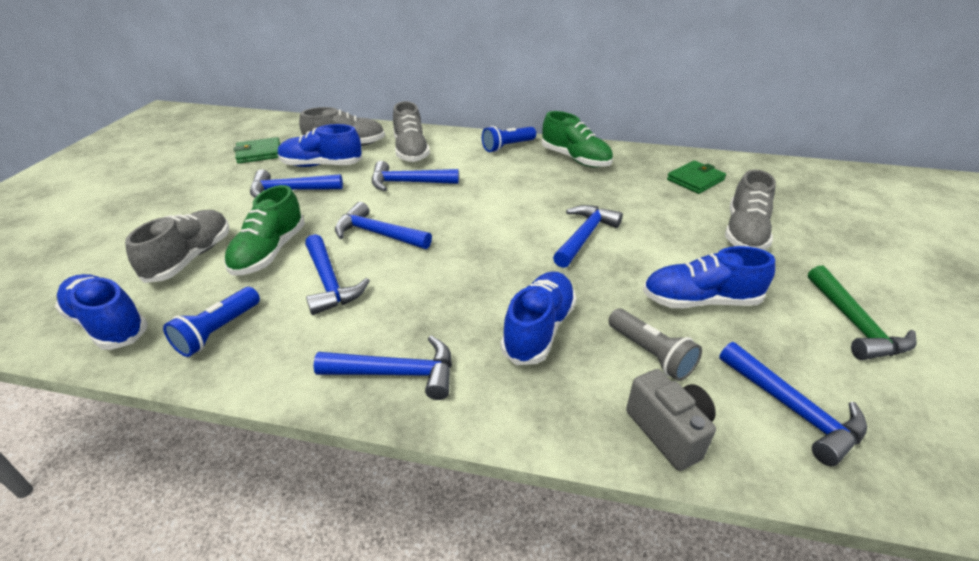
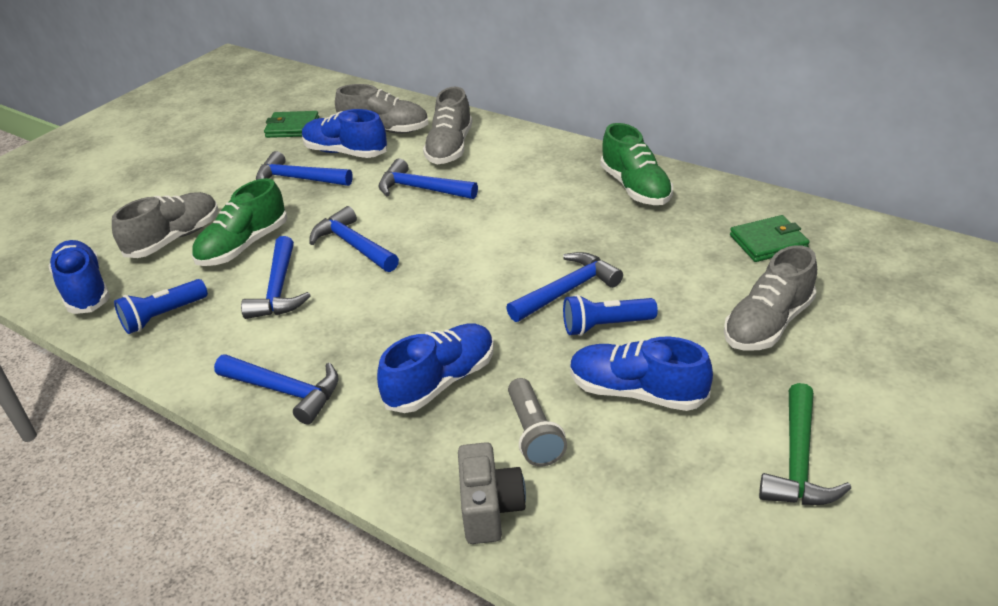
camera: 25 degrees right, 0 degrees up
(507, 147) = (565, 158): blue flashlight -> blue flashlight (605, 326)
(794, 410) = (635, 526): blue hammer -> none

